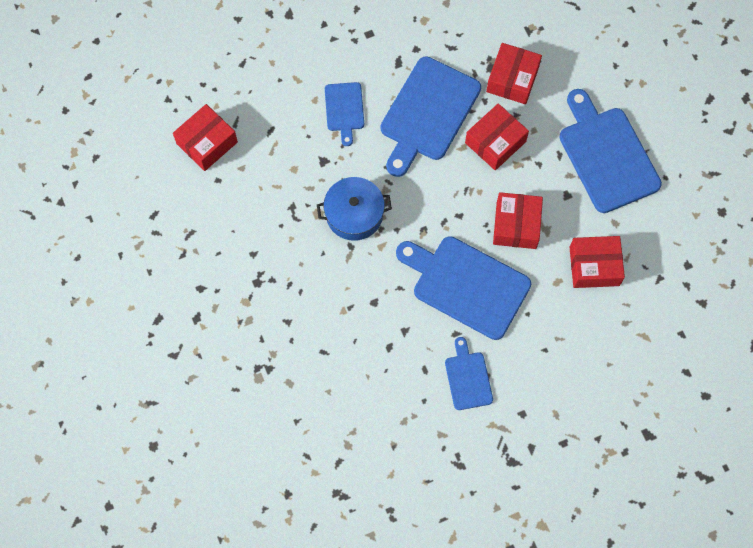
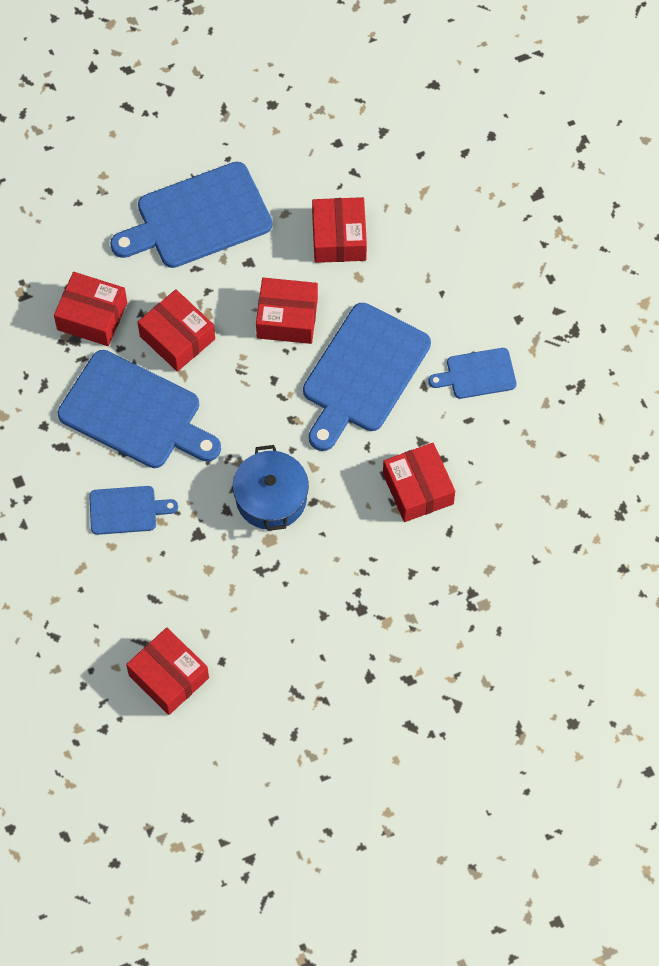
camera: 90 degrees left, 5 degrees down
(361, 327) = (418, 489): none -> red box

